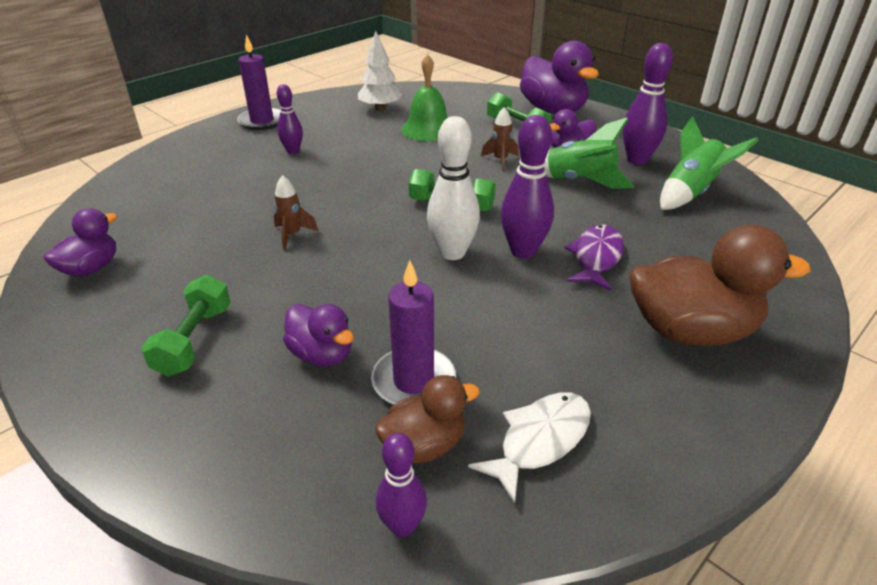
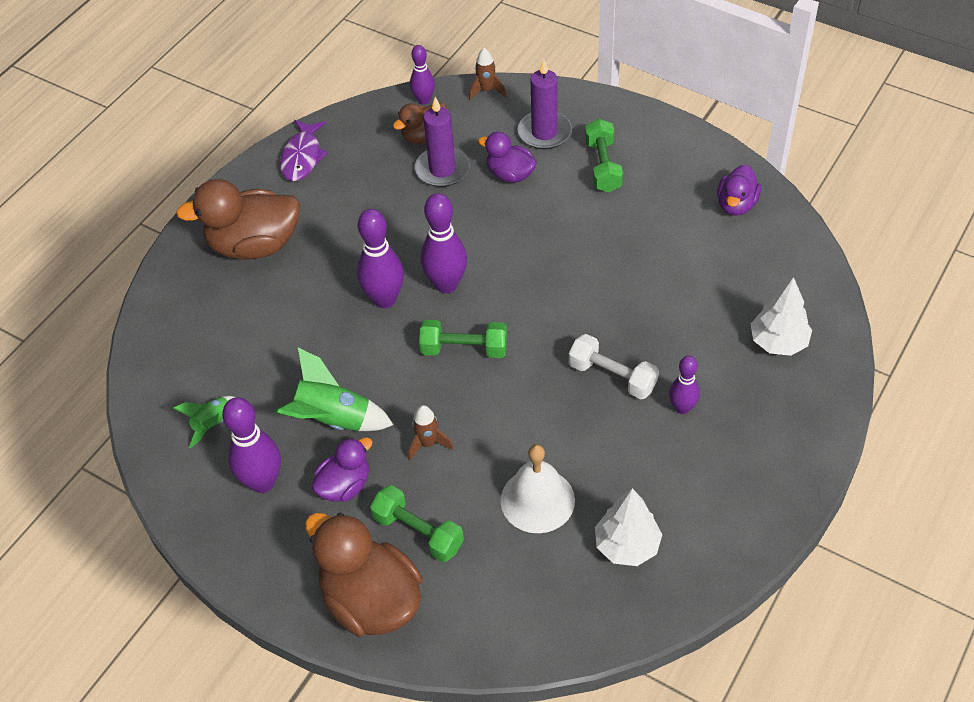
camera: 170 degrees right, 15 degrees up
(182, 171) = (778, 342): none -> white tree
(262, 121) = (769, 469): purple candle -> purple candle (544, 132)
(292, 235) = (597, 275): brown rocket -> brown rocket (486, 91)
(332, 172) = (612, 376): none -> white dumbbell
(428, 129) = (537, 500): green bell -> white bell
(452, 253) = (446, 284): white bowling pin -> purple bowling pin
(540, 440) = (359, 151): white fish -> none
(553, 110) = (371, 600): purple duck -> brown duck
(596, 257) = (320, 305): purple fish -> purple fish (302, 157)
(690, 193) = (213, 424): green rocket -> green rocket, size x0.59

